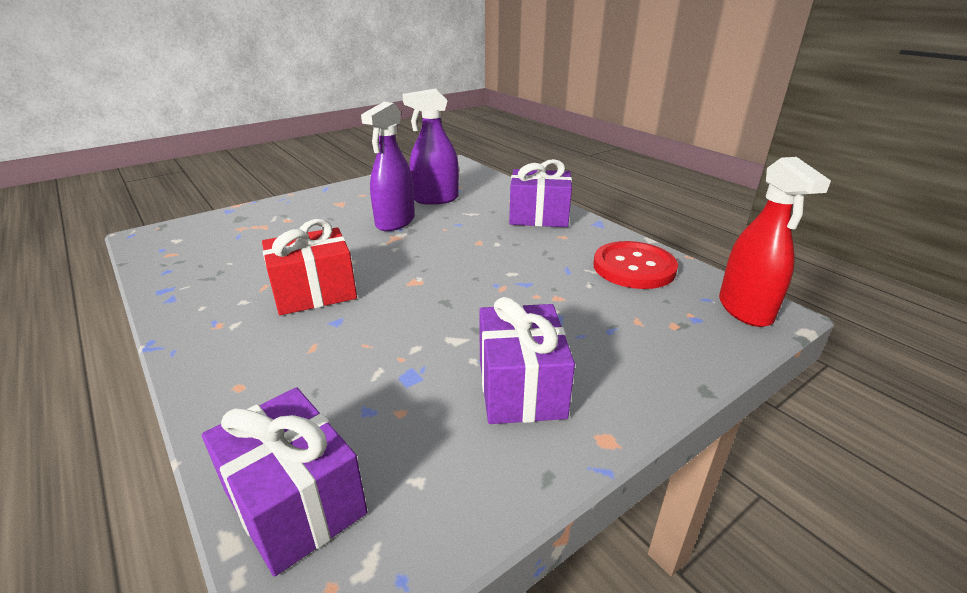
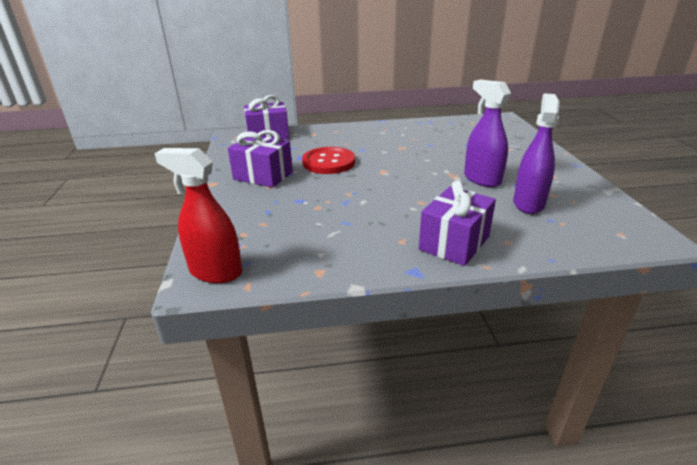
camera: 120 degrees right, 0 degrees up
(314, 292) = (396, 147): red gift -> none
(634, 267) = (319, 252): red button -> red button (328, 162)

